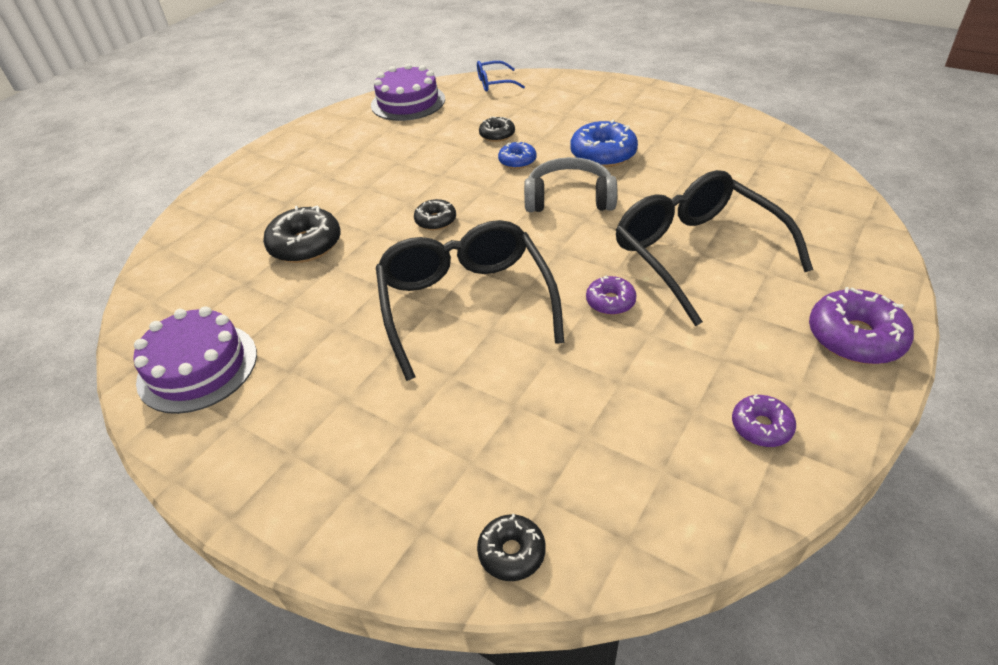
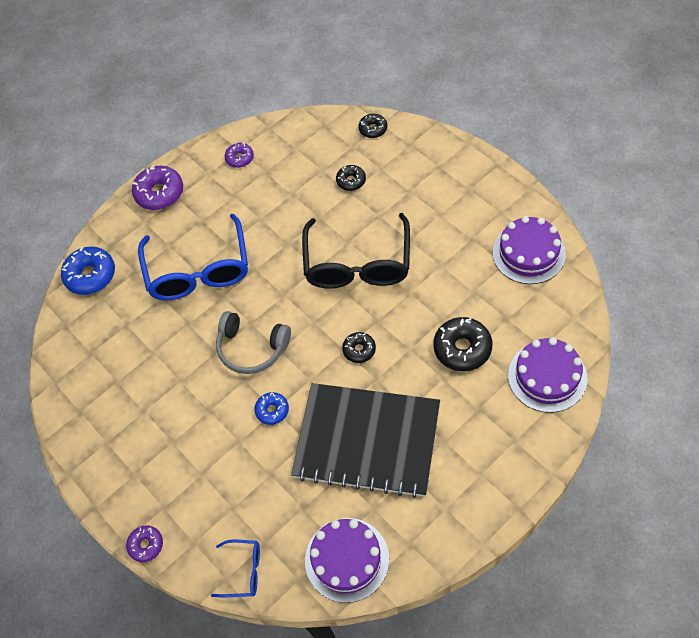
camera: 160 degrees left, 15 degrees up
(202, 240) = (547, 376): none -> purple cake
(407, 161) = (367, 441): none -> black notebook
(497, 135) = (275, 459): black donut -> black donut (351, 181)
(603, 154) = (199, 398): blue donut -> blue donut (90, 275)
(610, 302) = (271, 245): purple donut -> purple donut (146, 545)
(695, 253) = (199, 271): black glasses -> blue glasses

